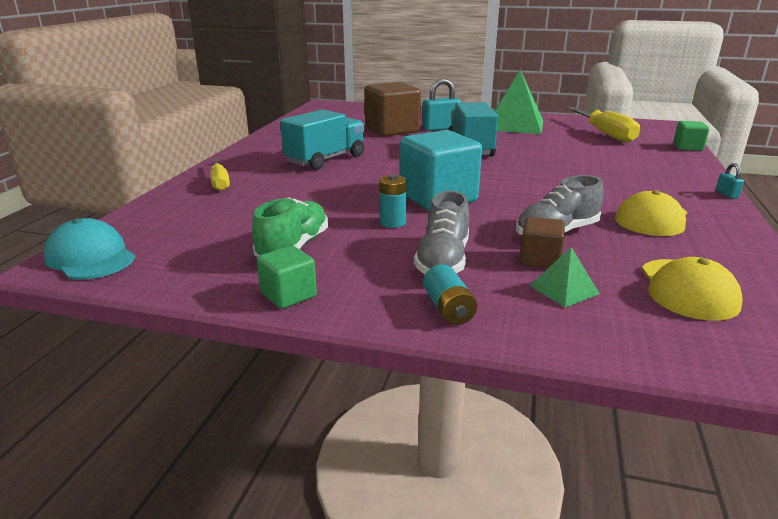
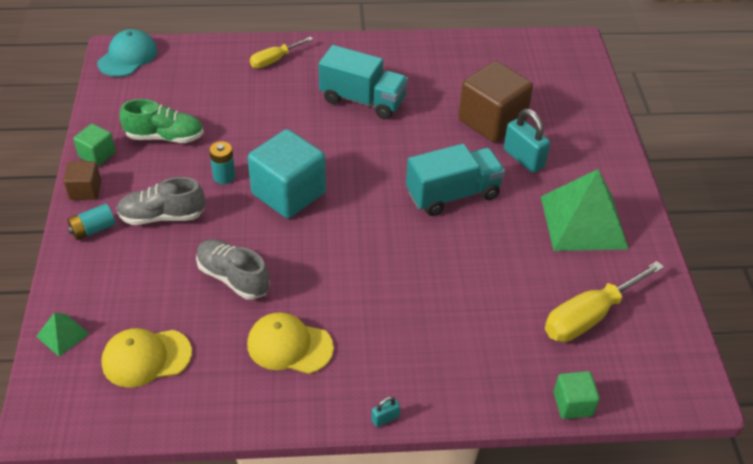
camera: 70 degrees right, 20 degrees up
(539, 259) = (177, 270): brown cube -> brown cube (85, 190)
(564, 289) = (131, 285): green pyramid -> green pyramid (62, 335)

